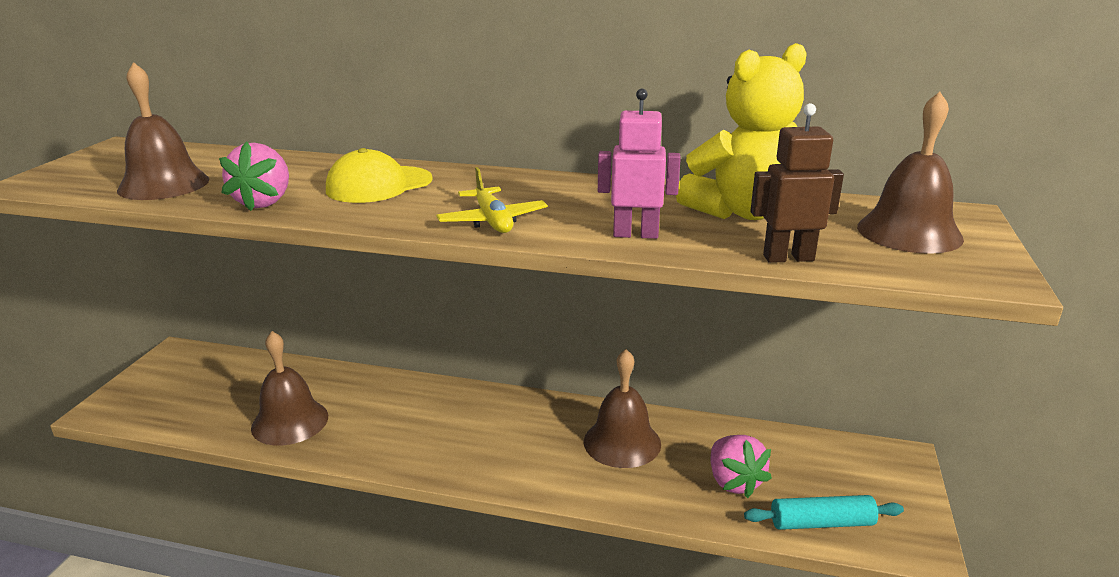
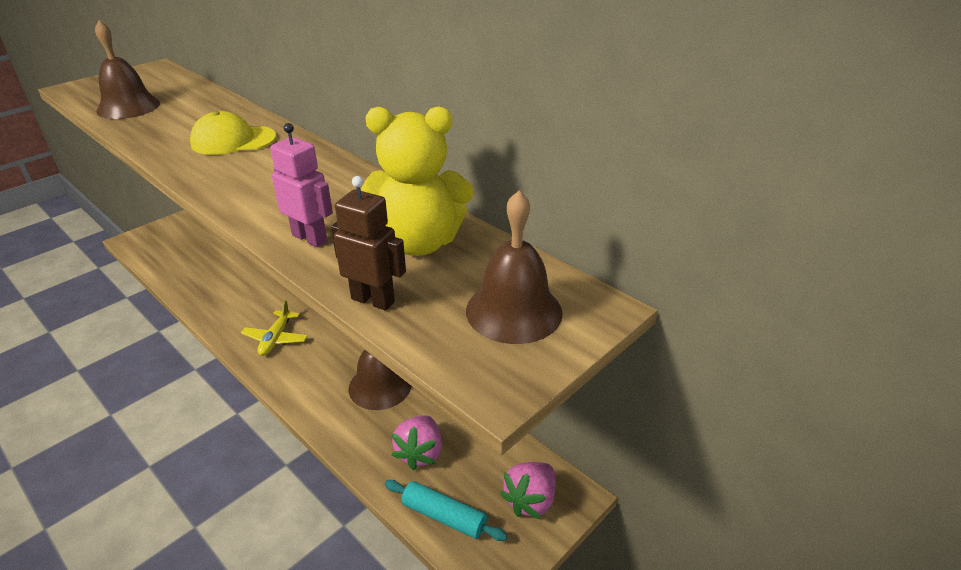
camera: 30 degrees right, 10 degrees up
(264, 202) = (153, 137): pink strawberry -> pink strawberry (530, 500)
(290, 421) = (209, 286): brown bell -> none
(492, 221) = (245, 194): yellow plane -> yellow plane (276, 338)

